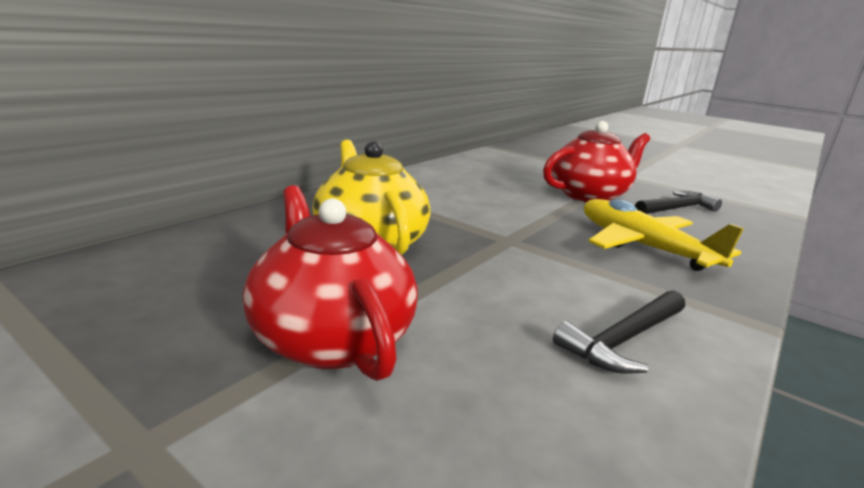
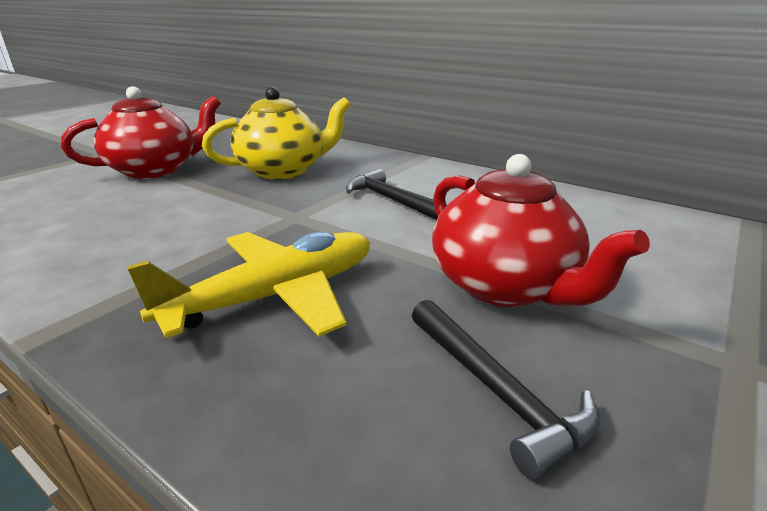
camera: 90 degrees right, 5 degrees up
(623, 340) = (85, 246): black hammer -> black hammer (390, 200)

